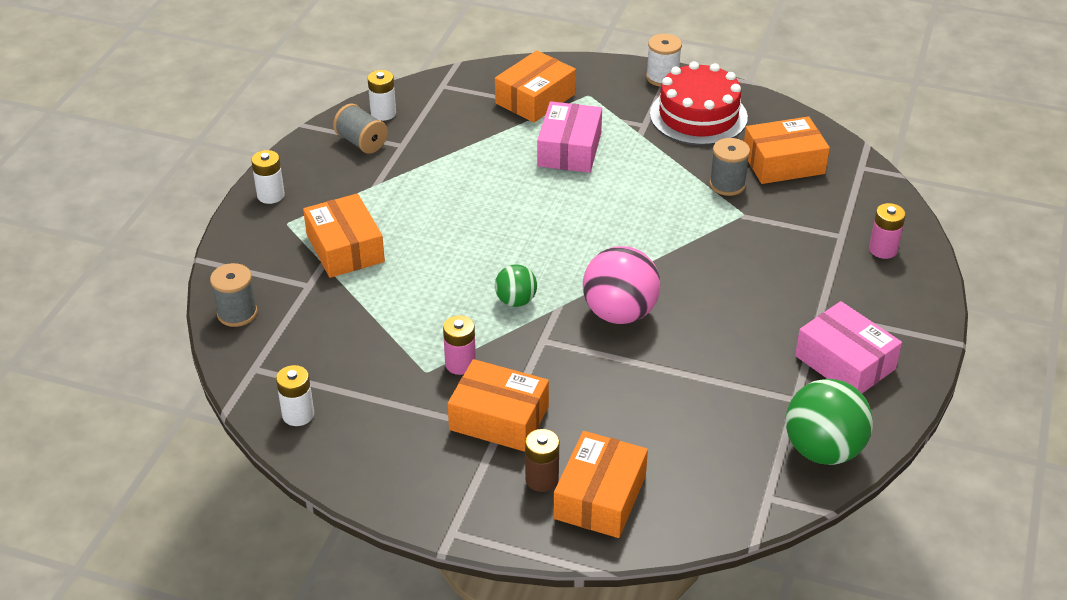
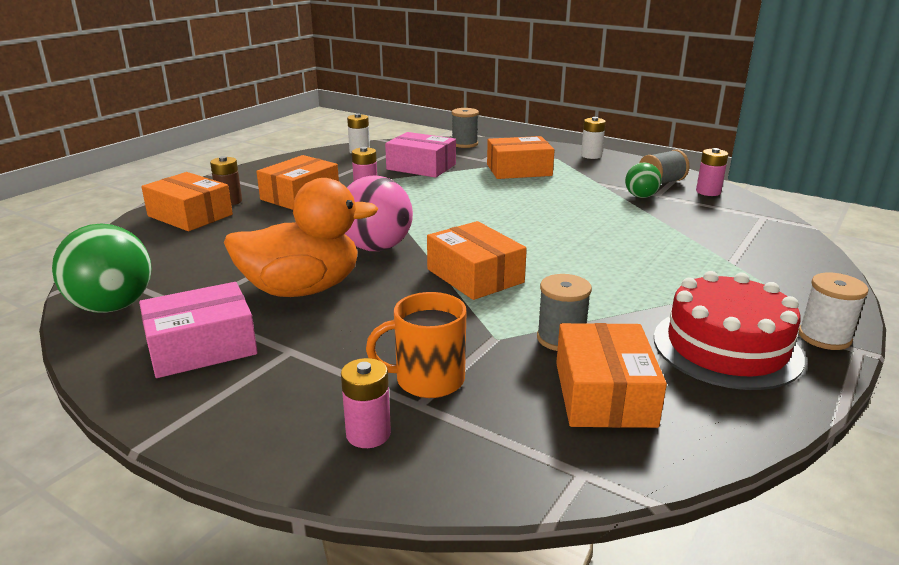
camera: 105 degrees right, 15 degrees down
(383, 113) = (708, 192): white battery -> pink battery
(516, 301) = (422, 213): green ball -> green ball (641, 196)
(535, 99) = (748, 253): orange box -> orange box (475, 276)
(569, 149) = (646, 258): pink box -> pink box (421, 167)
(727, 337) = (302, 289): none -> orange duck
(814, 237) = (427, 380): none -> orange mug

